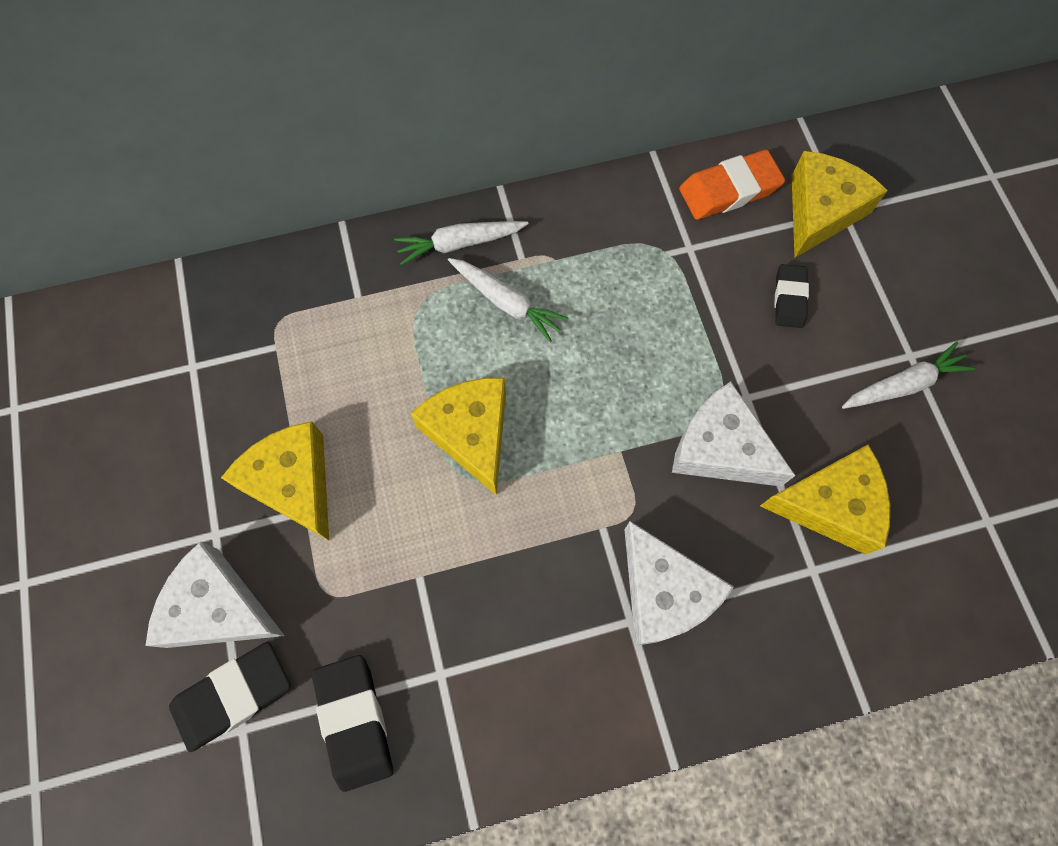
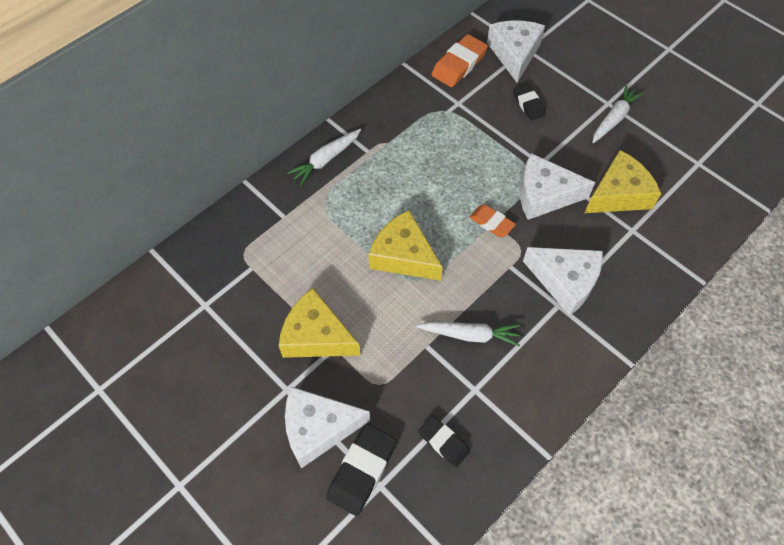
camera: 30 degrees left, 10 degrees down
(354, 721) = (443, 442): black eraser -> black eraser, size x0.63
(506, 302) = (375, 178): white carrot -> white carrot (470, 335)
(618, 450) = (491, 223): none -> orange eraser
(820, 211) = (514, 54): yellow cheese -> white cheese

